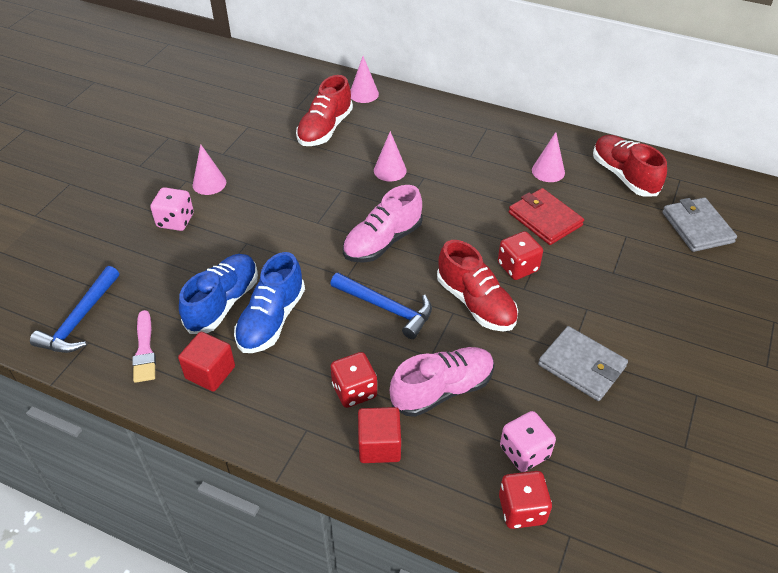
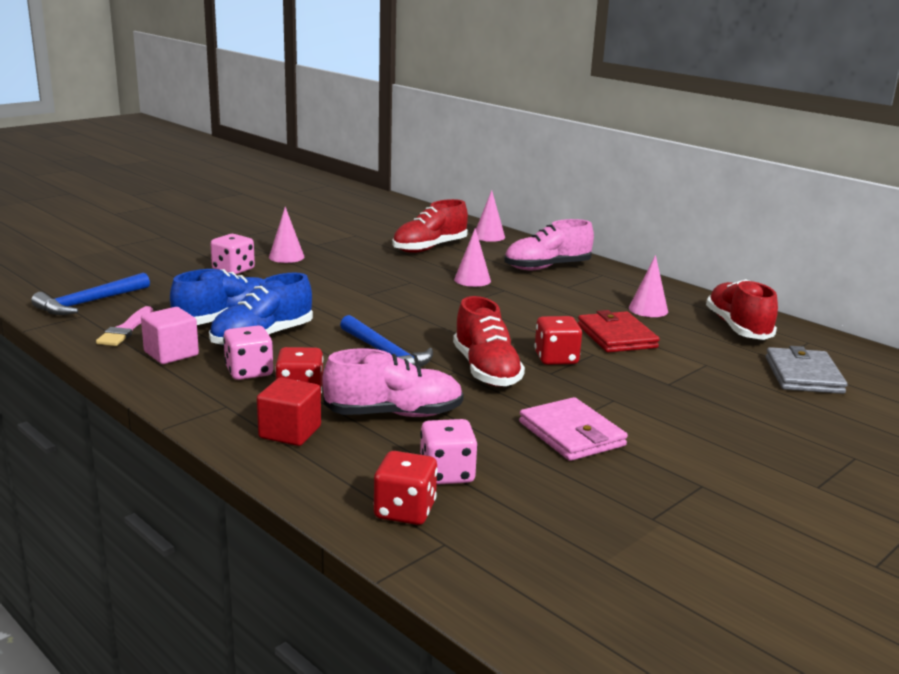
camera: 20 degrees right, 25 degrees down
(210, 372) = (171, 354): red cube -> pink cube
(293, 374) = (249, 372): none -> pink dice
(382, 242) = (422, 317): pink shoe -> pink shoe (547, 267)
(582, 366) = (572, 434): grey wallet -> pink wallet

